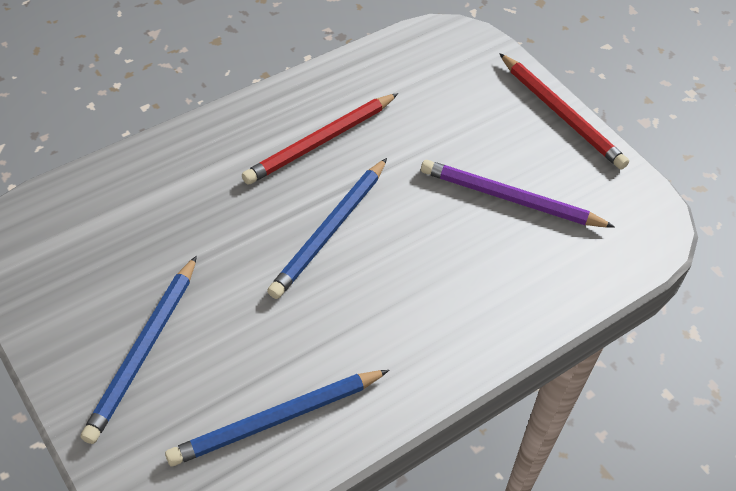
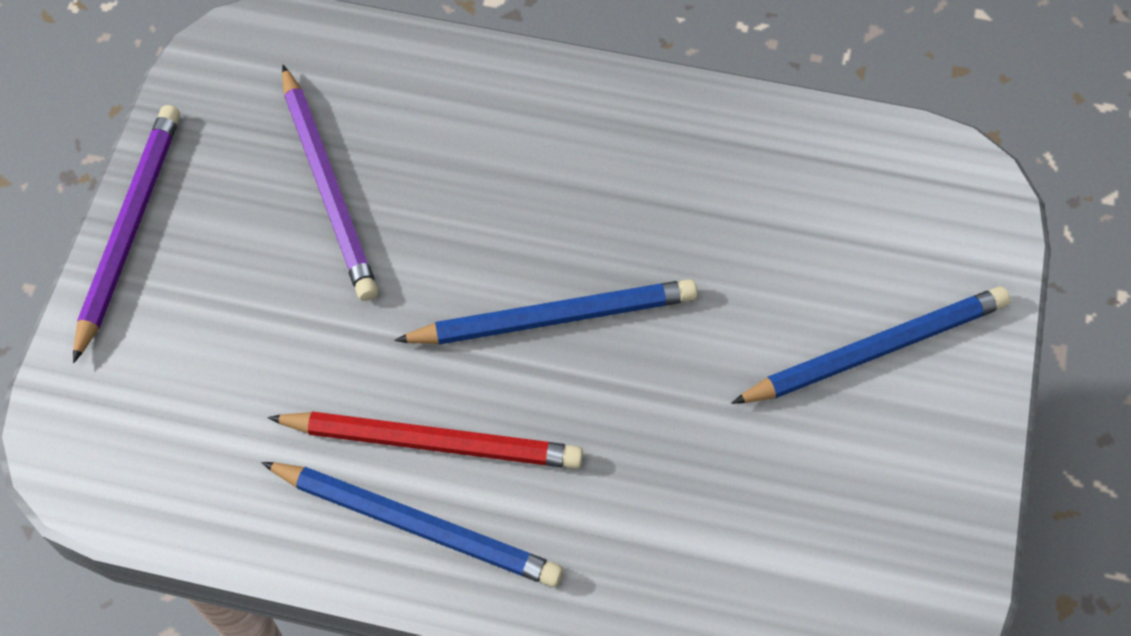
camera: 130 degrees left, 10 degrees up
(277, 419) = (806, 178): blue pencil -> blue pencil (416, 525)
(561, 114) = (129, 230): red pencil -> purple pencil

